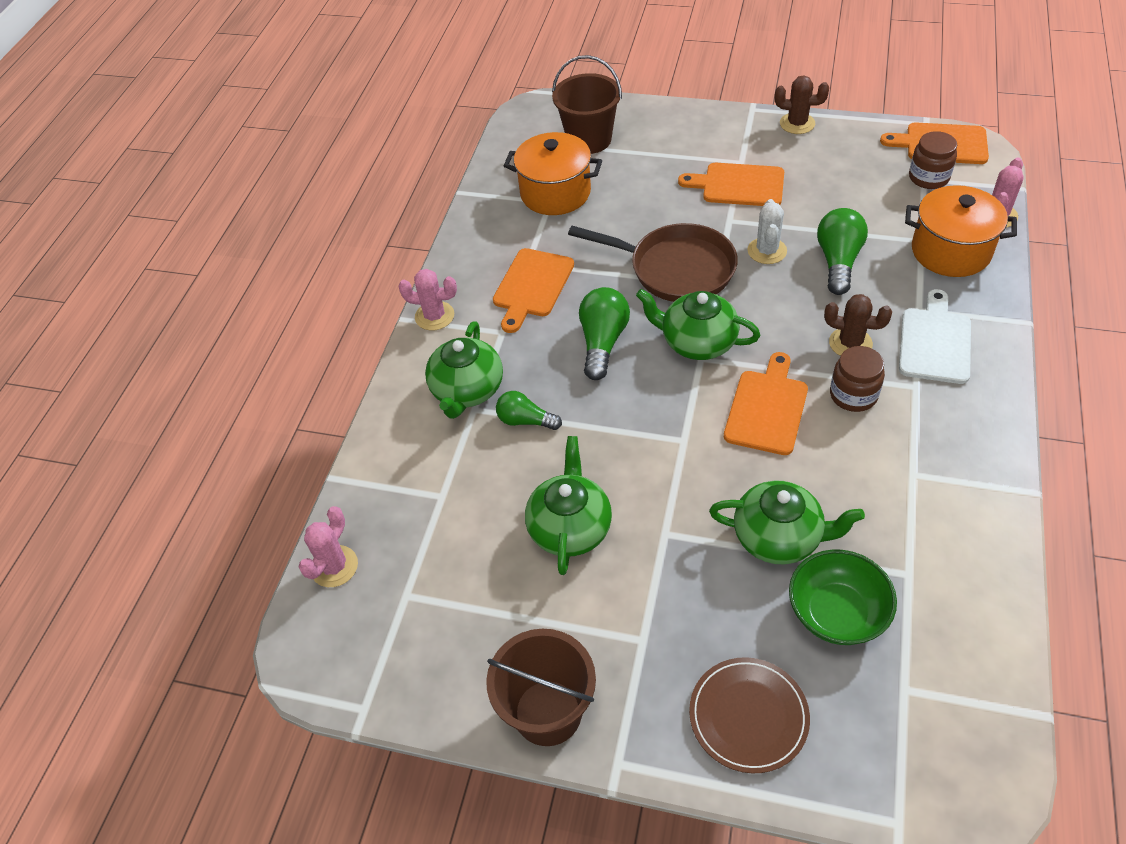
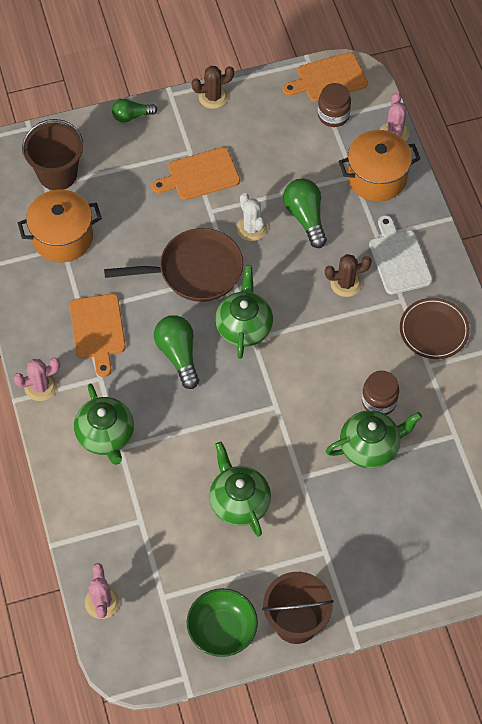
camera: 35 degrees left, 10 degrees up
(525, 421) = (162, 440): green light bulb -> green light bulb (132, 116)
(697, 342) = (244, 326): green teapot -> green teapot turned 105 degrees clockwise
(748, 716) = (409, 566): brown plate -> brown plate (434, 330)
(767, 408) = (317, 358): orange cutting board -> none
(836, 613) = (427, 479): green bowl -> green bowl (222, 630)
(853, 395) = (366, 323): brown jar -> brown jar (379, 401)

